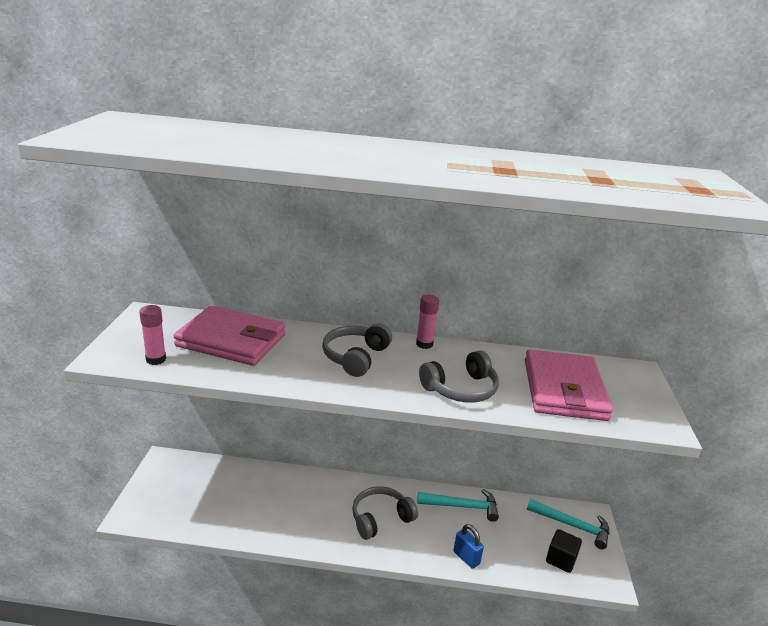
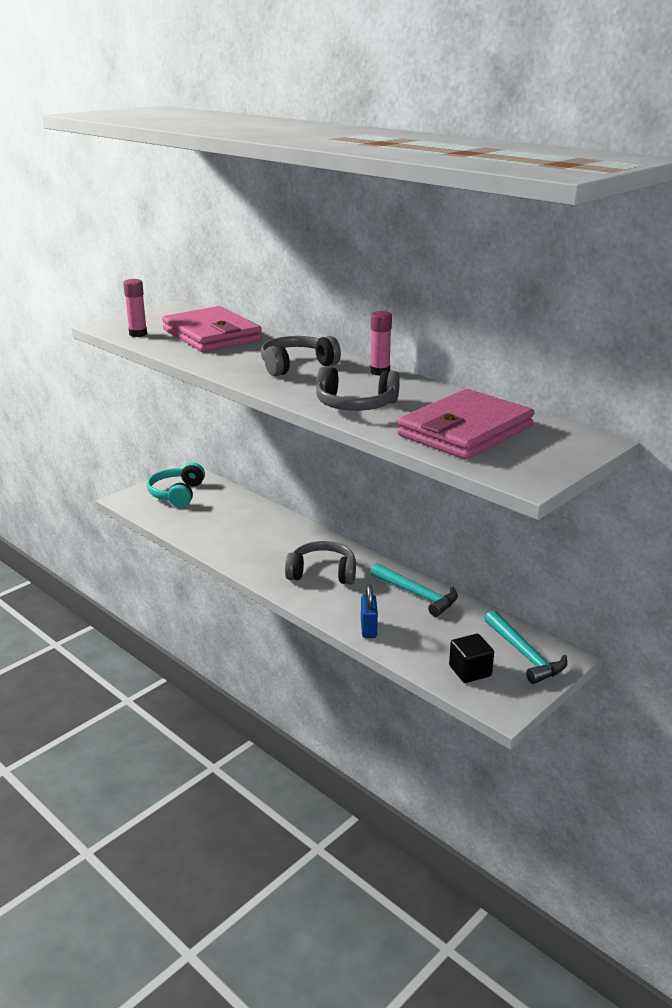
camera: 40 degrees right, 0 degrees up
(175, 487) = (177, 494): none -> turquoise headphones

